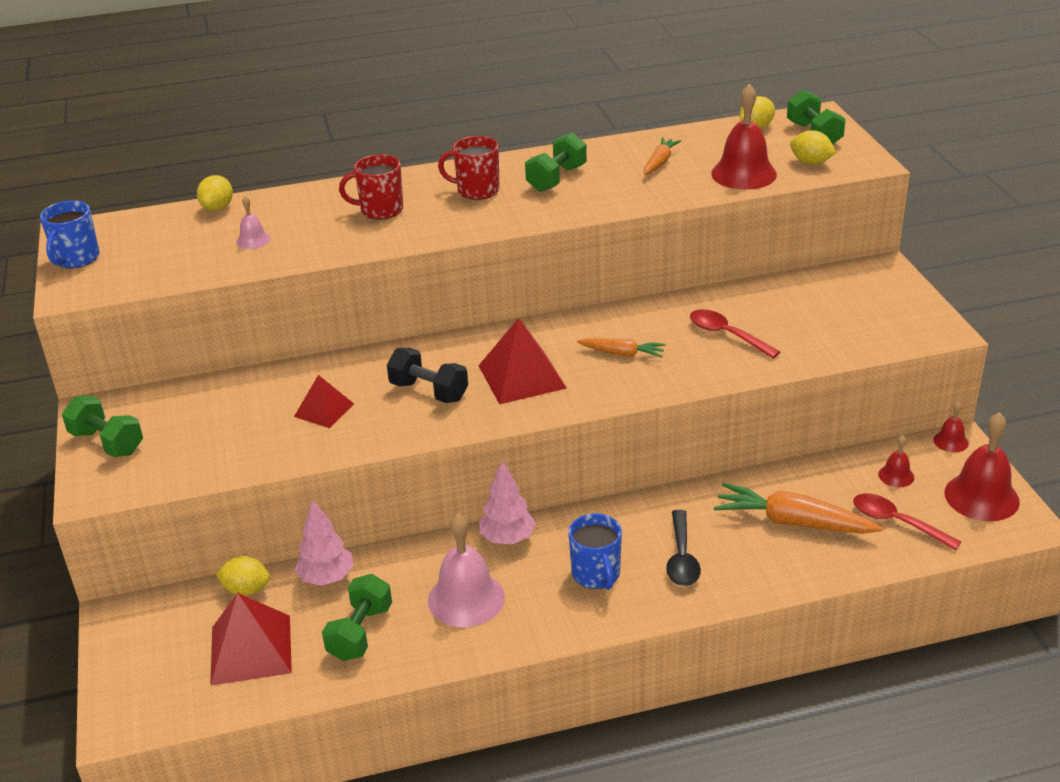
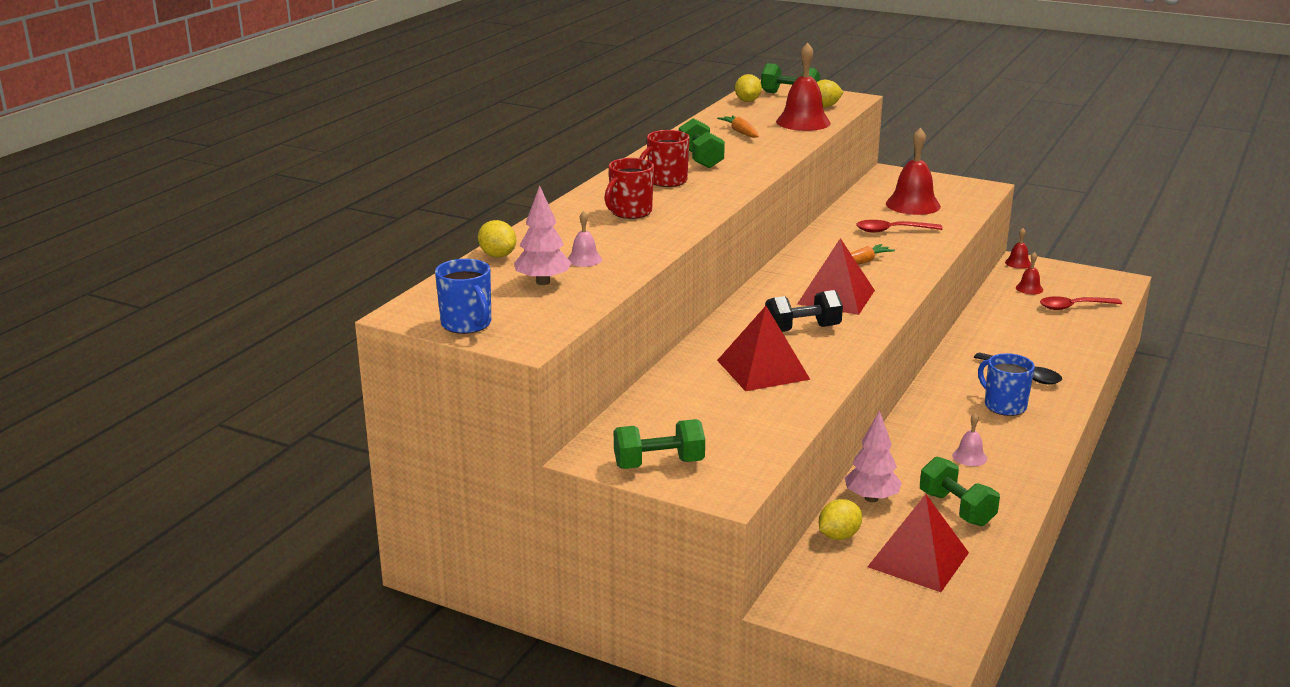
camera: 50 degrees left, 10 degrees down
(324, 410) = (762, 369): red pyramid -> red pyramid, size x1.65
(466, 598) = (969, 457): pink bell -> pink bell, size x0.50
(507, 538) = (921, 418): pink tree -> pink tree (543, 282)
(596, 574) = (1004, 406): blue mug -> blue mug turned 150 degrees counterclockwise
(793, 522) = (1033, 331): orange carrot -> none
(981, 497) = (1081, 278): red bell -> red bell (913, 205)

